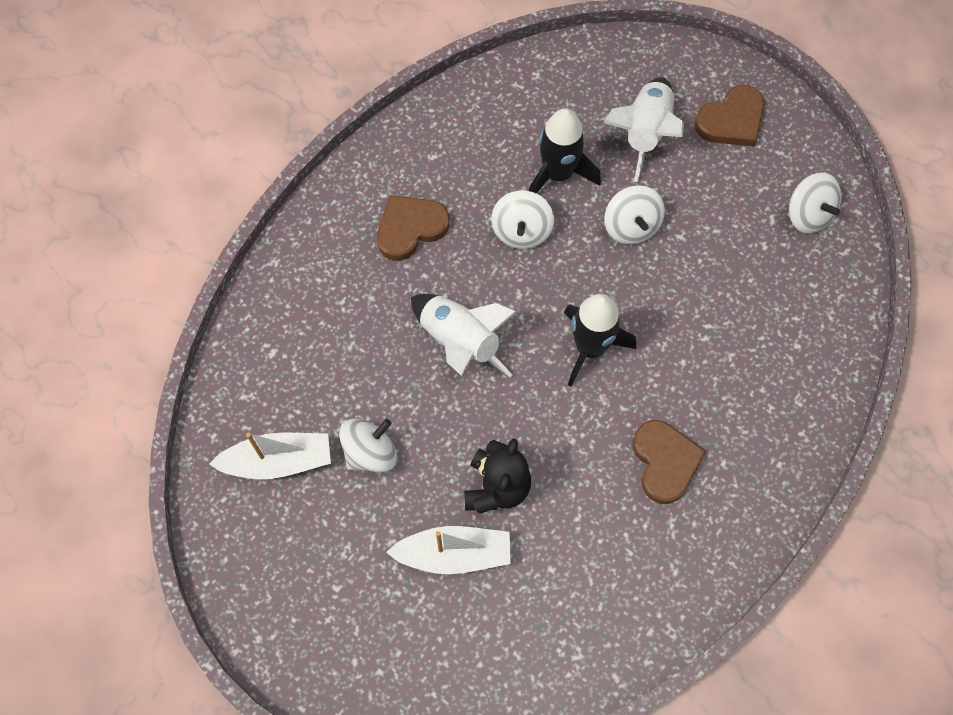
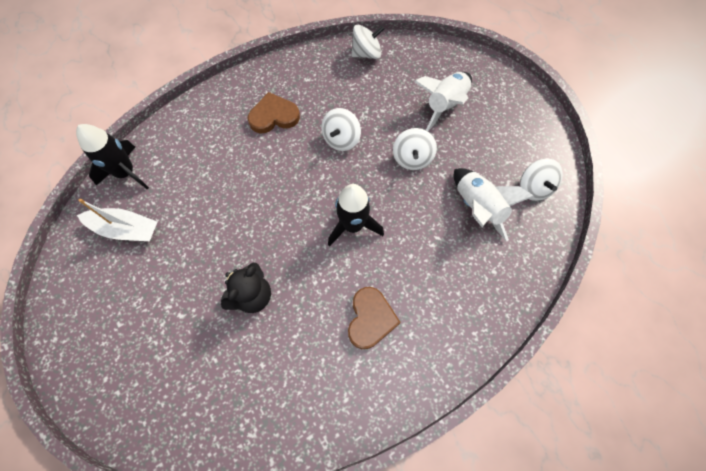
camera: 20 degrees right, 0 degrees up
(370, 452) = (183, 244): white spinning top -> white spinning top (366, 53)
(454, 554) = (203, 330): white boat -> none
(459, 342) = (271, 193): white rocket -> white rocket (477, 207)
(558, 174) = (379, 112): black rocket -> black rocket (126, 173)
(731, 120) = (504, 114): brown heart -> none

